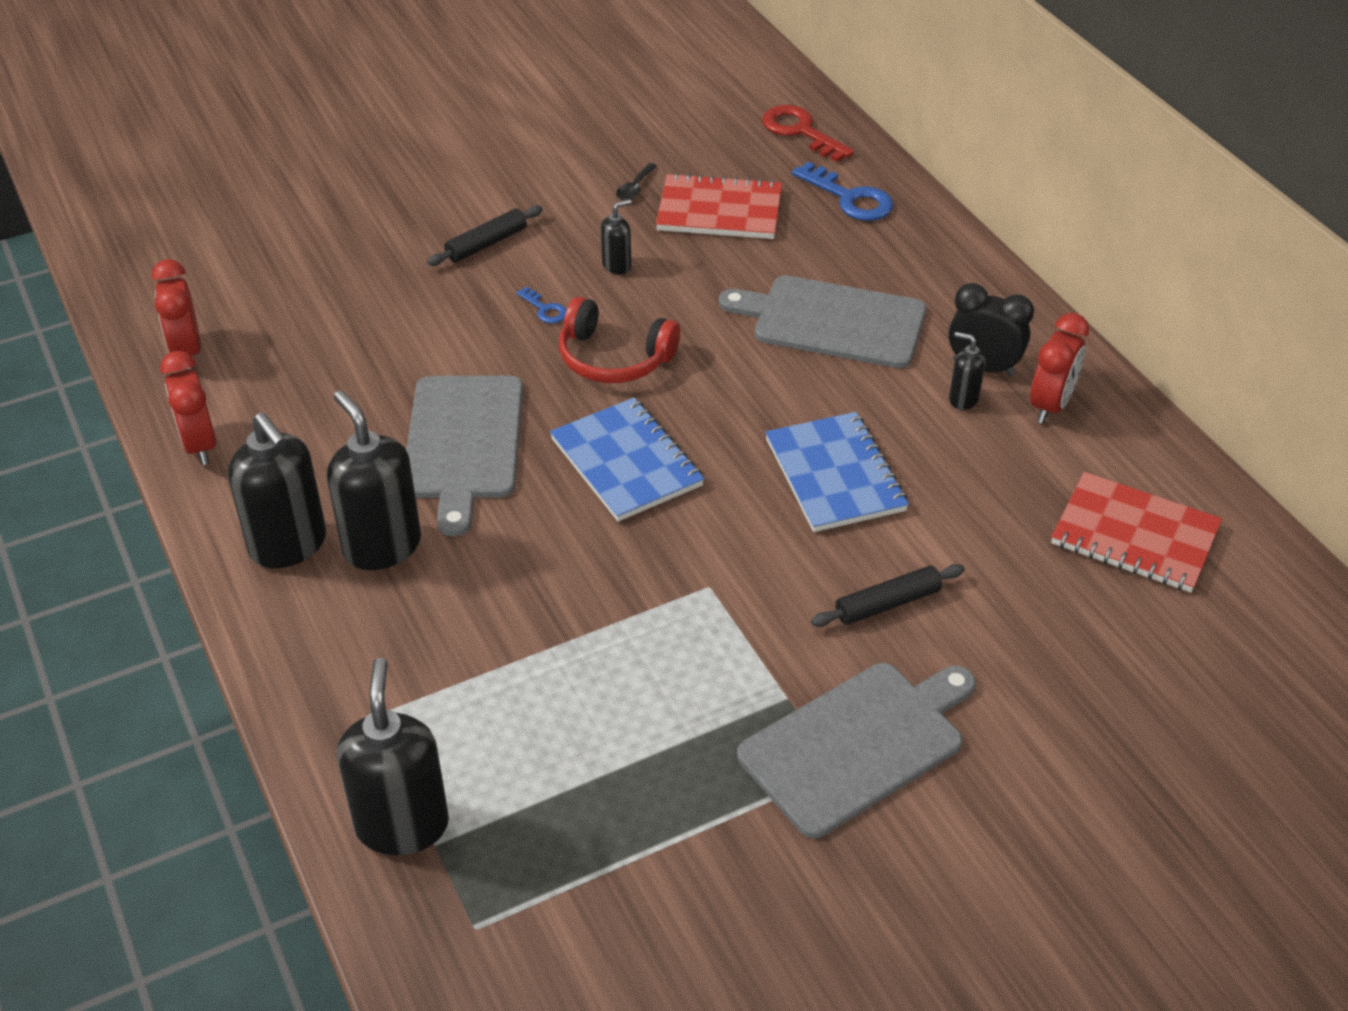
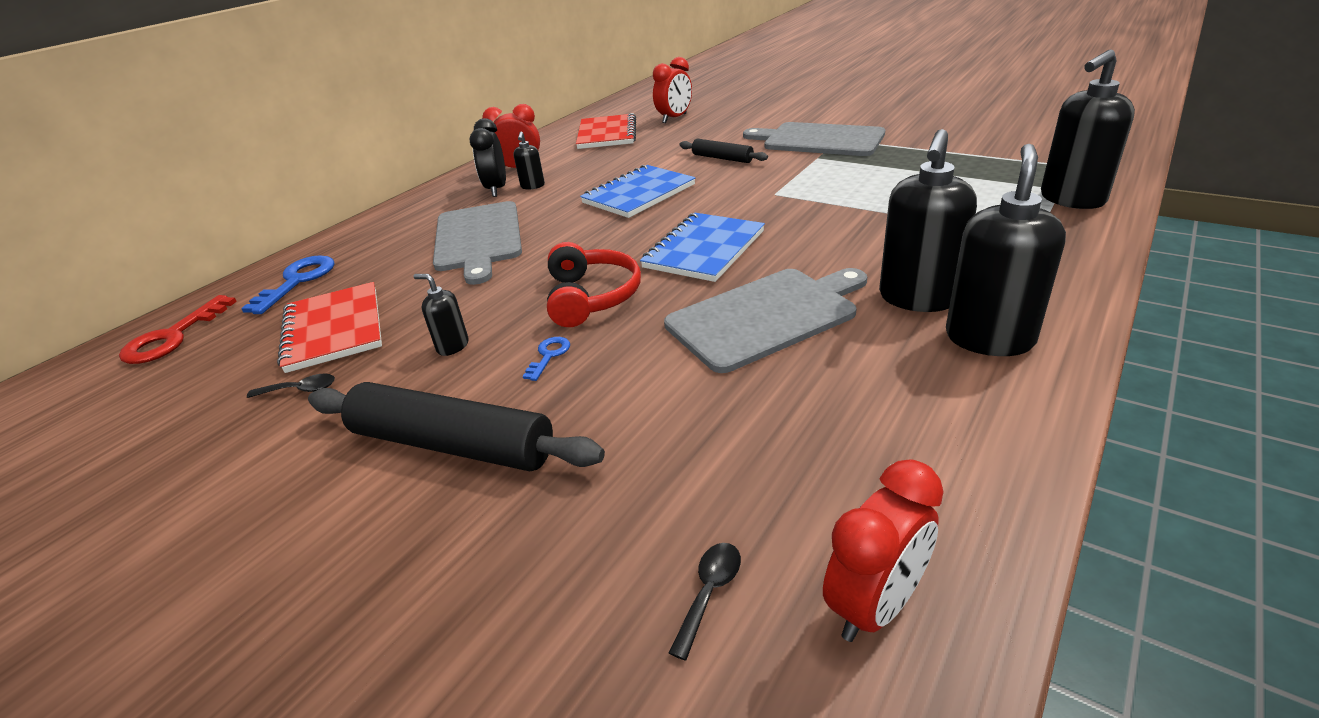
camera: 115 degrees left, 10 degrees down
(200, 445) = (984, 470): red clock -> red clock (674, 118)
(259, 303) = (709, 593): none -> black spoon
(486, 244) = (452, 444): black rolling pin -> black rolling pin, size x1.82

